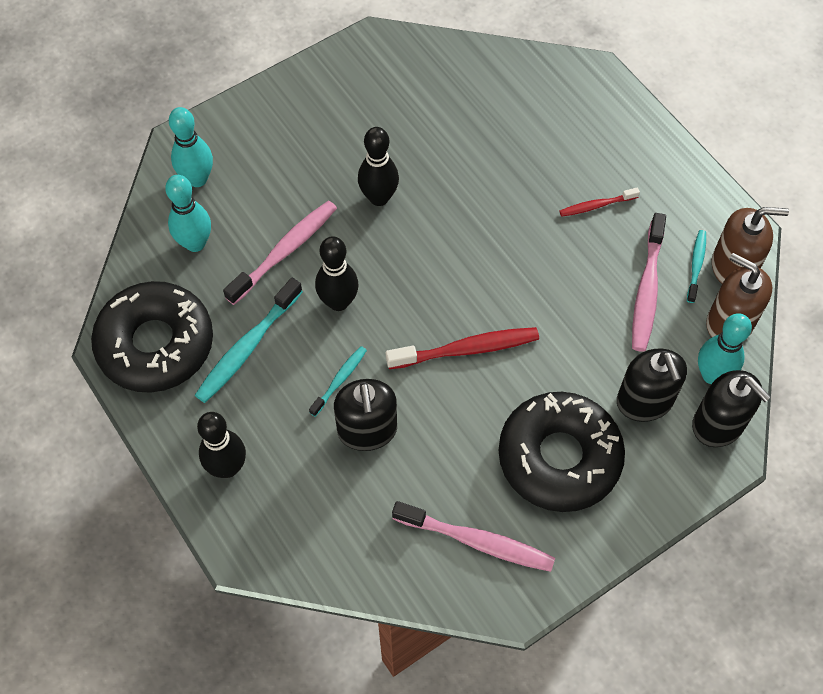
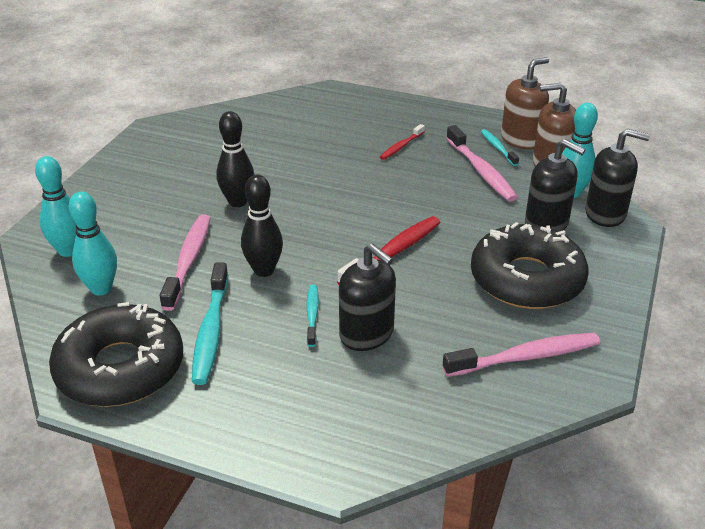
camera: 35 degrees left, 25 degrees down
(227, 467) = (268, 418): black bowling pin -> none

